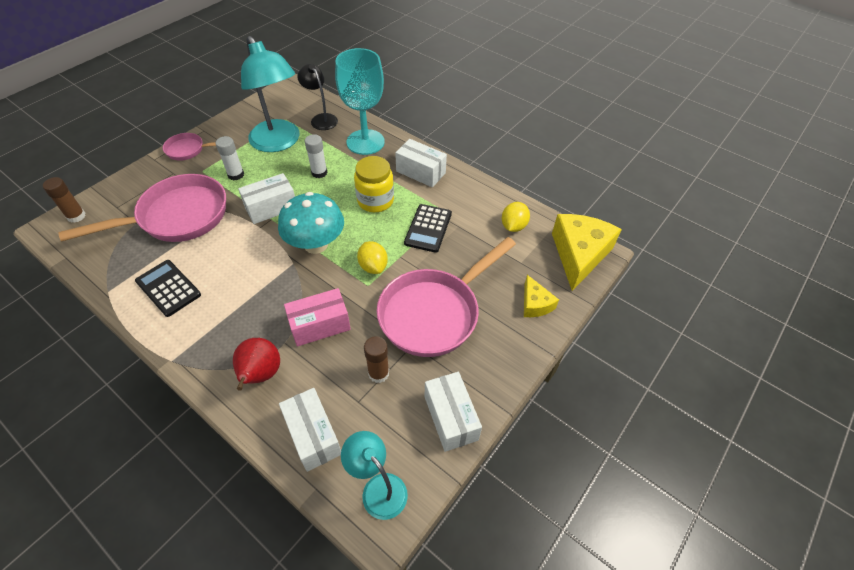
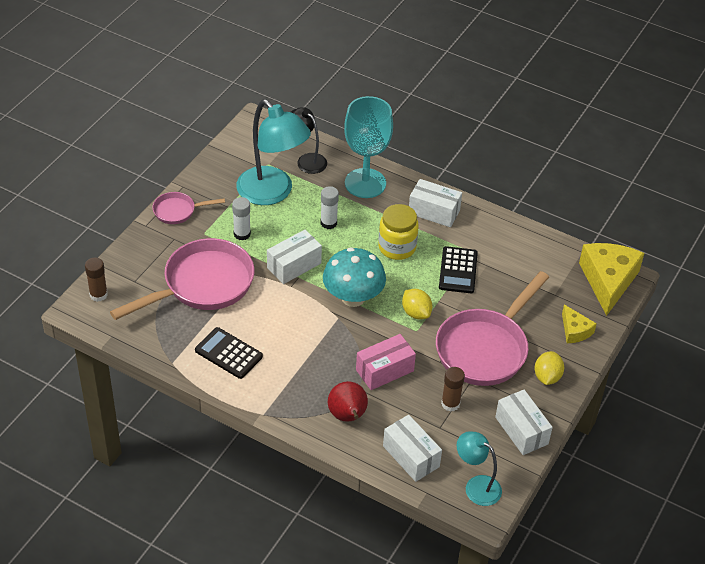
camera: 10 degrees left, 5 degrees down
(513, 226) = (540, 259): yellow lemon -> yellow lemon (547, 377)

